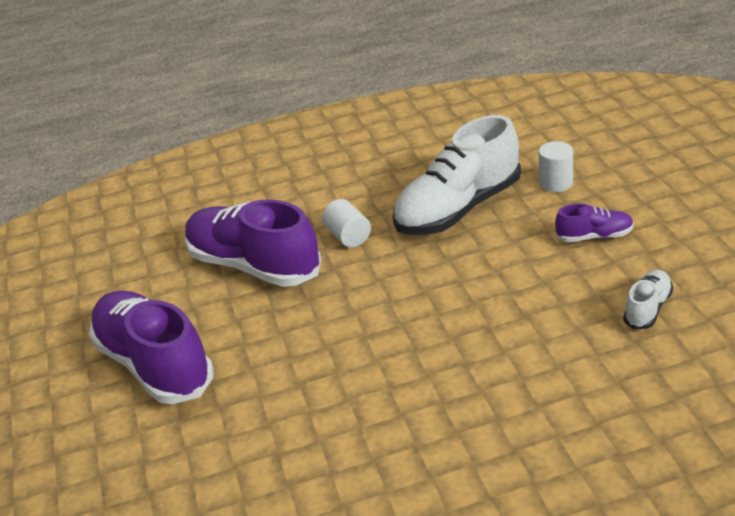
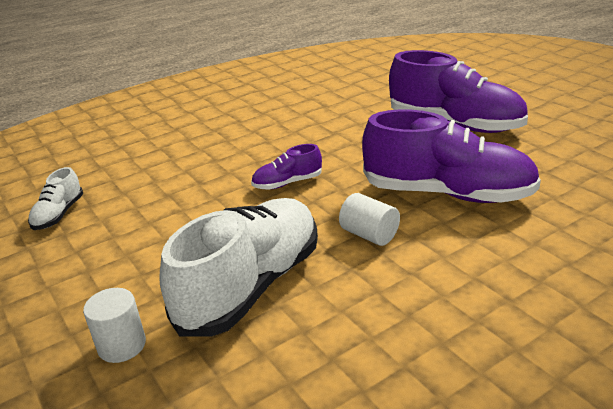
camera: 160 degrees right, 5 degrees down
(594, 236) = (88, 274): purple shoe -> purple shoe (287, 183)

